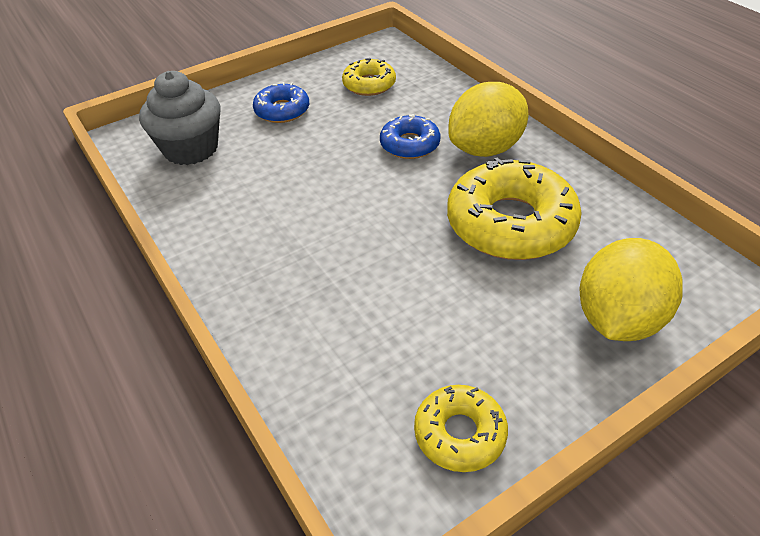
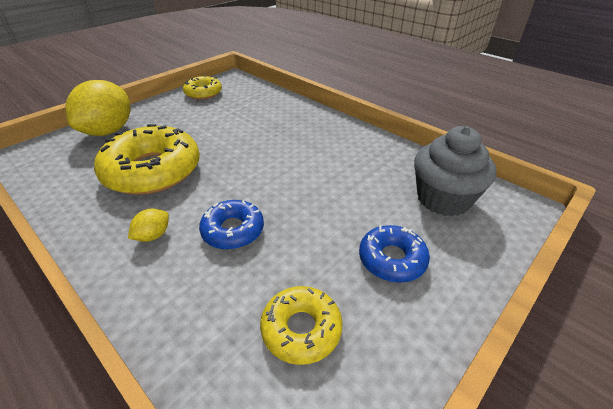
camera: 165 degrees right, 5 degrees down
(485, 148) = (153, 235): yellow lemon -> yellow lemon, size x0.43

